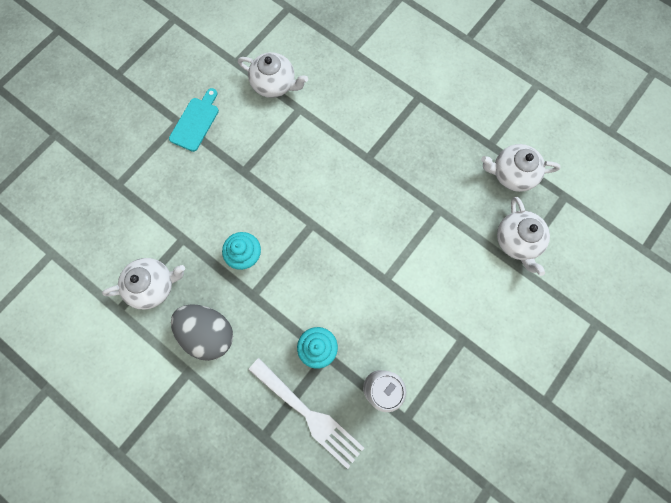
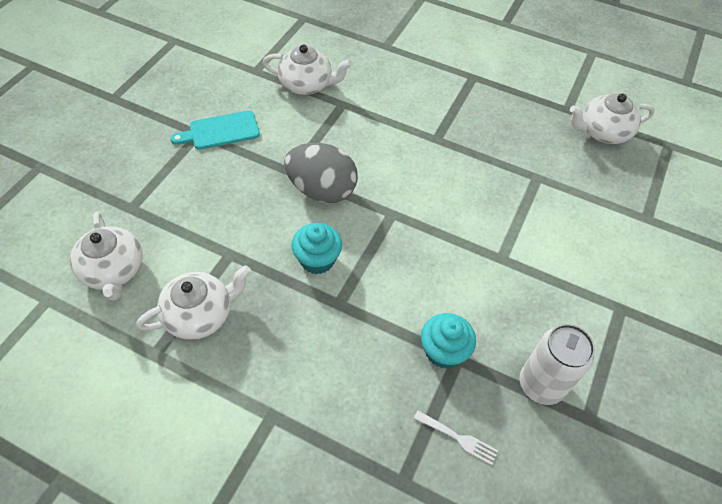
camera: 15 degrees left, 20 degrees down
(195, 122) = (220, 131): turquoise cutting board -> turquoise cutting board turned 120 degrees counterclockwise
(208, 333) = (290, 359): grey egg -> grey egg (322, 190)
(309, 414) = (458, 438): white fork -> white fork, size x0.44
(517, 241) = (637, 194): white teapot -> white teapot (113, 270)

